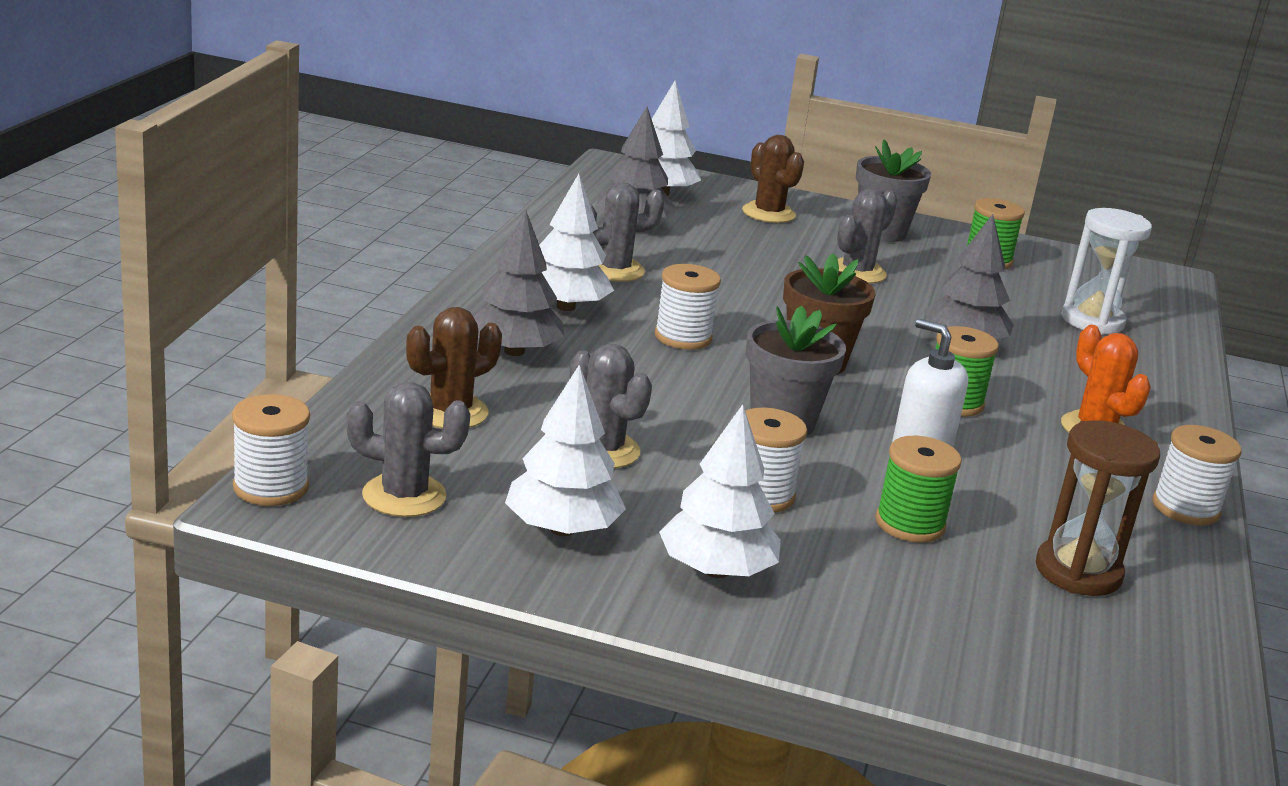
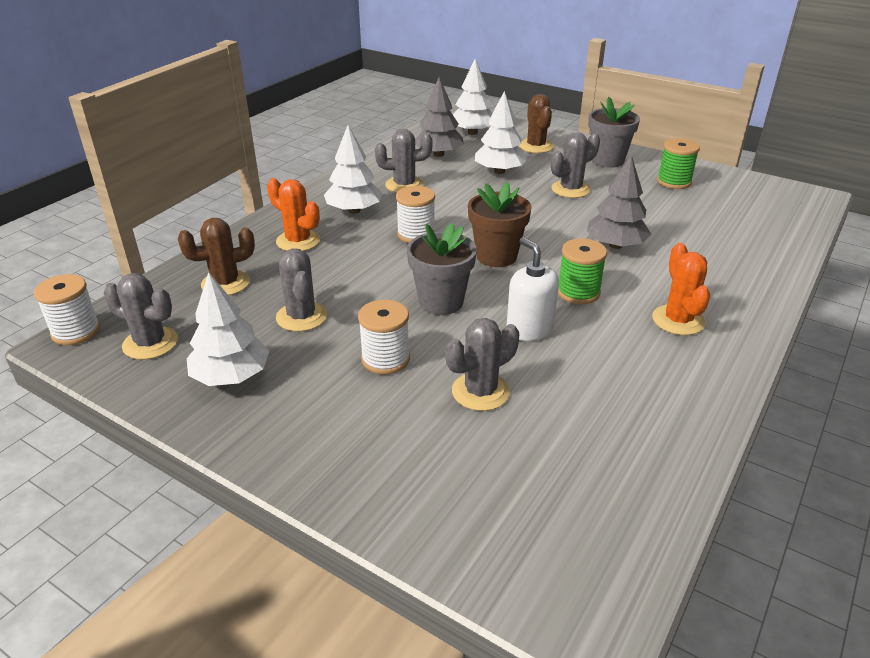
camera: 20 degrees right, 10 degrees up
(514, 351) = (298, 241): grey tree -> orange cactus
(716, 570) = (312, 419): white tree -> white tree (499, 171)
(910, 524) = (480, 392): green spool -> grey cactus
(1078, 572) = (589, 446): brown hourglass -> none
(1092, 321) = (728, 230): white hourglass -> none
(1185, 508) = (715, 395): white spool -> none

